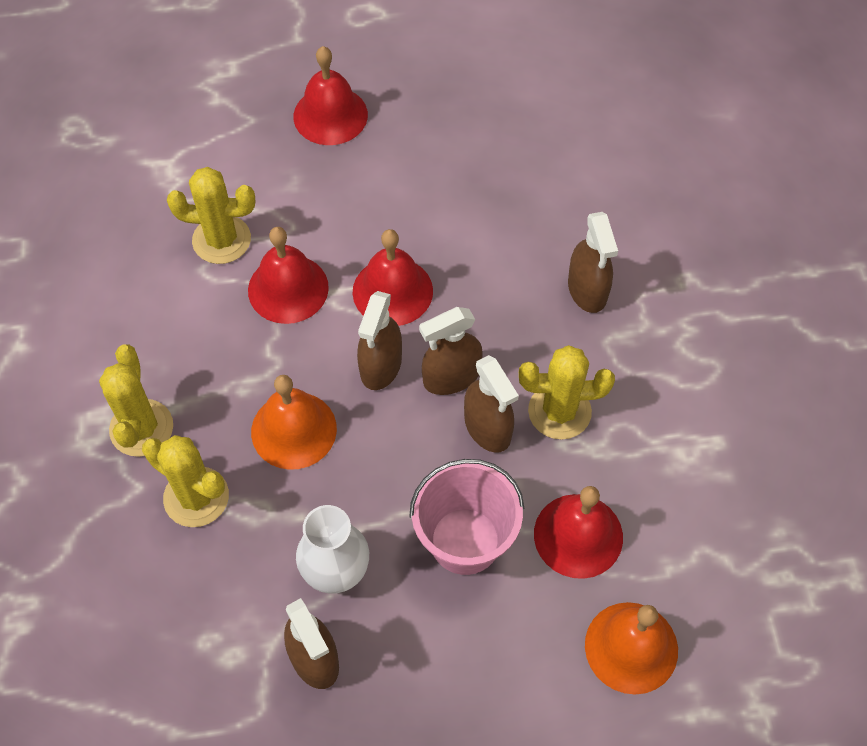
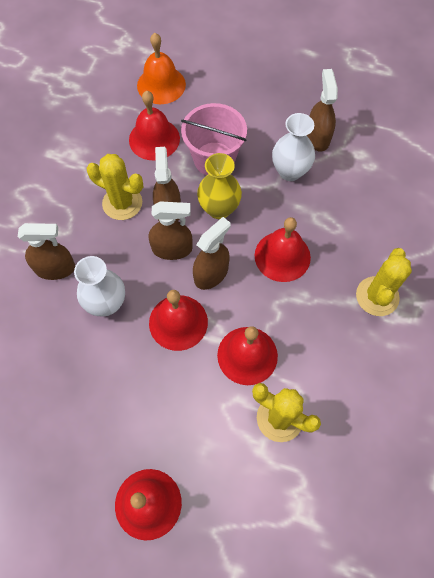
camera: 155 degrees left, 5 degrees up
(196, 497) = (354, 240): yellow cactus -> none
(294, 430) = (282, 256): orange bell -> red bell
(416, 462) = (219, 209): none -> yellow vase
(494, 276) = (106, 303): none -> white vase
(587, 290) = (55, 268): brown spray bottle -> brown spray bottle turned 75 degrees clockwise

